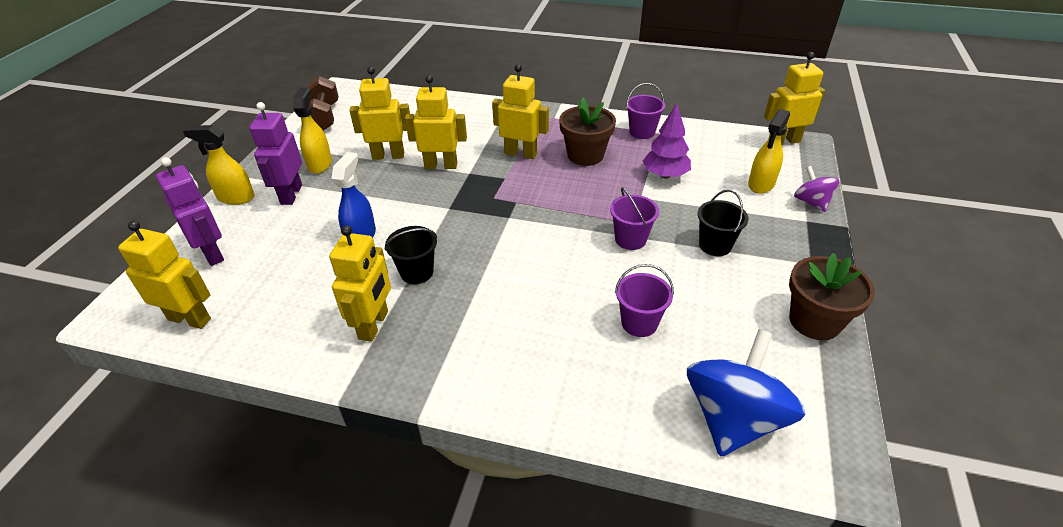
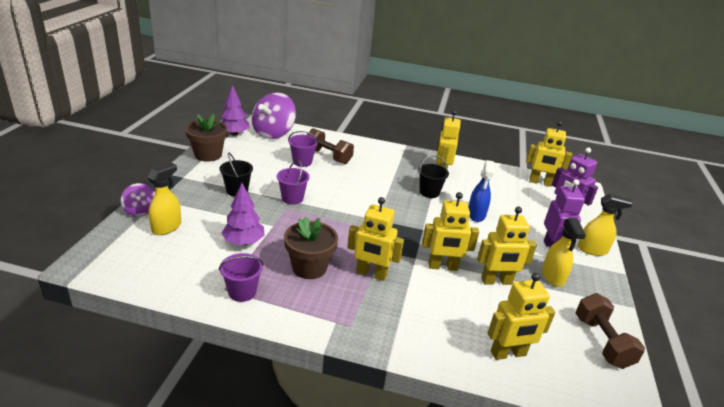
camera: 175 degrees right, 10 degrees down
(593, 346) = (328, 156): none -> brown dumbbell
(733, 418) = (273, 133): blue spinning top -> purple spinning top
(783, 141) = (100, 268): yellow robot -> yellow robot (508, 353)
(815, 401) = (234, 134): none -> purple tree

